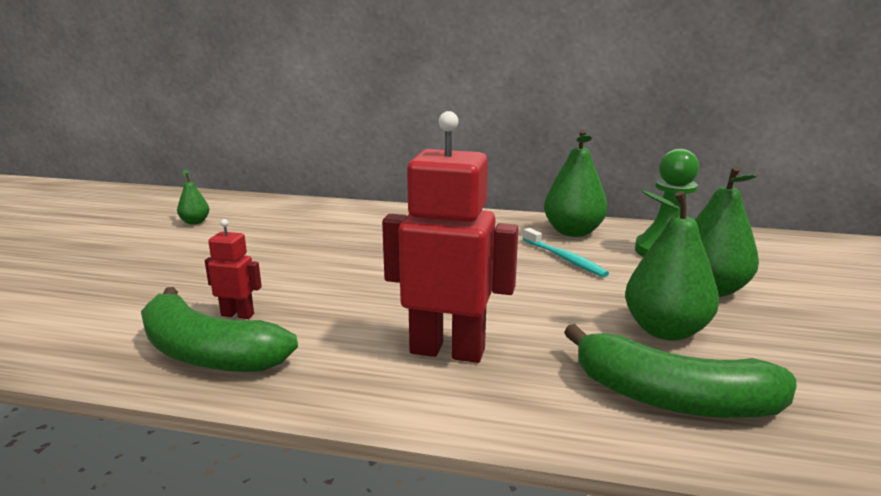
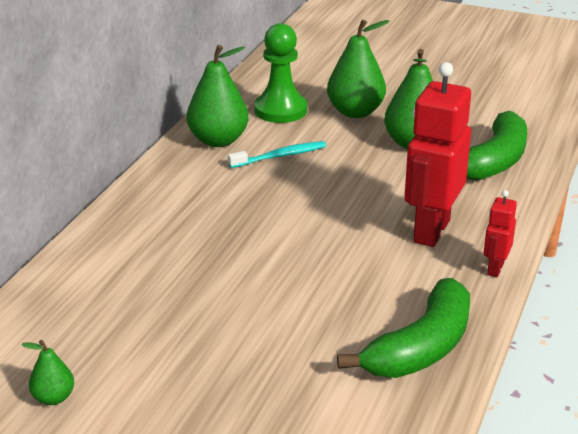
camera: 80 degrees left, 10 degrees up
(238, 314) = (351, 336): red robot -> red robot (495, 269)

